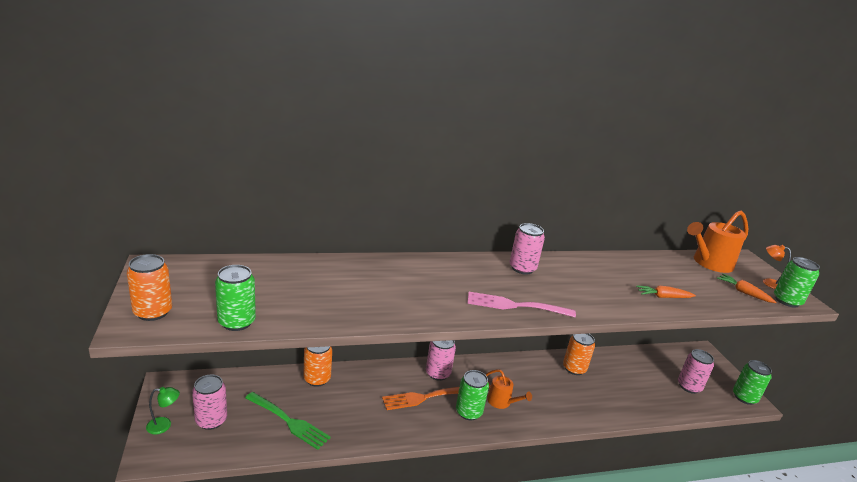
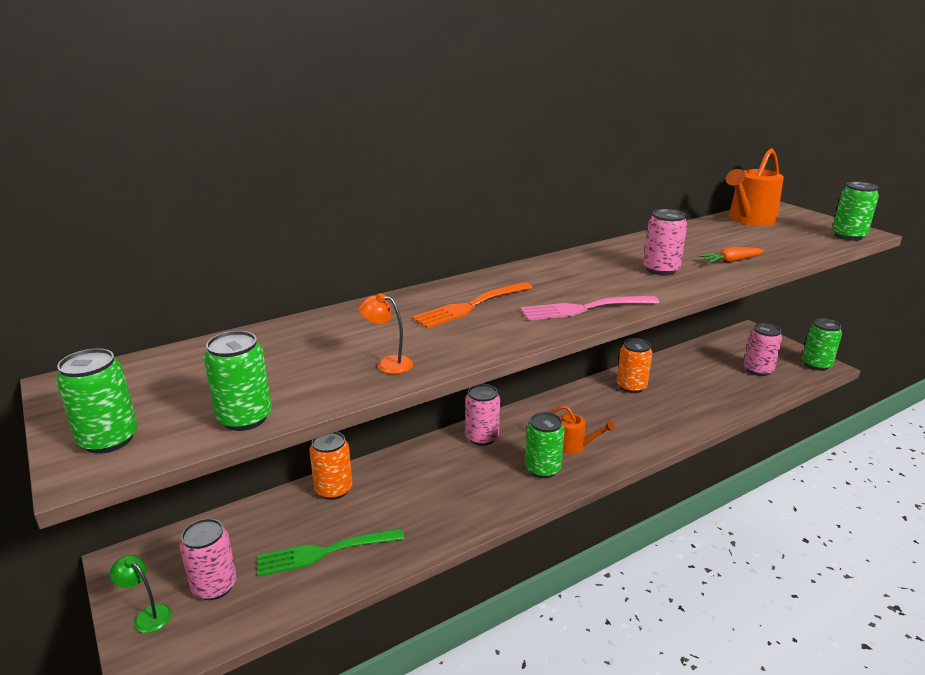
camera: 15 degrees left, 0 degrees up
(153, 312) = (109, 439): orange can -> green can
(164, 425) = (147, 615): green lamp -> green lamp turned 120 degrees counterclockwise
(289, 421) = (324, 552): green fork -> green fork turned 150 degrees clockwise
(424, 397) = (481, 469): orange fork -> orange fork (470, 306)
(522, 268) = (562, 270): pink can -> pink can (661, 270)
(743, 292) = (803, 238): orange carrot -> none
(768, 282) = (817, 224): orange lamp -> orange lamp (388, 364)

